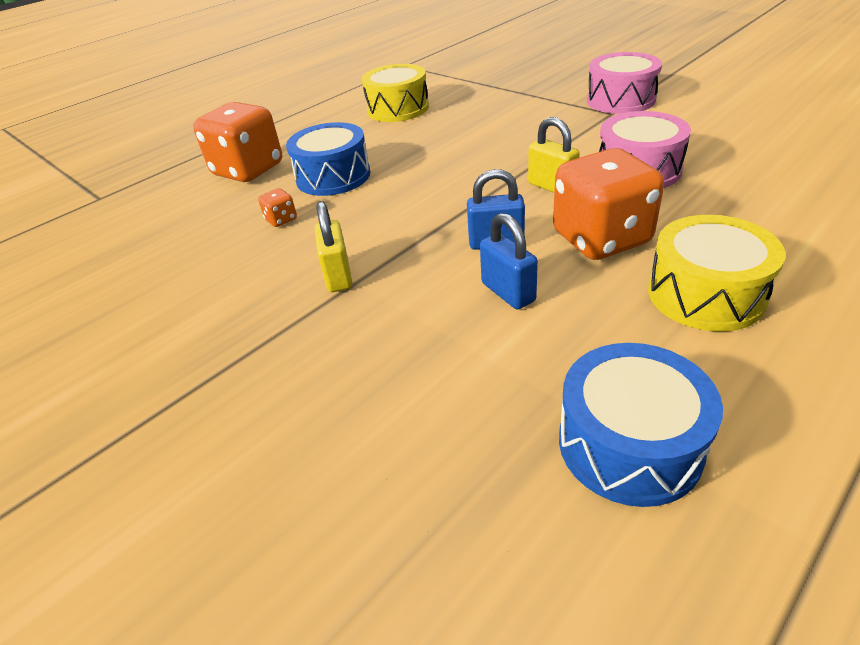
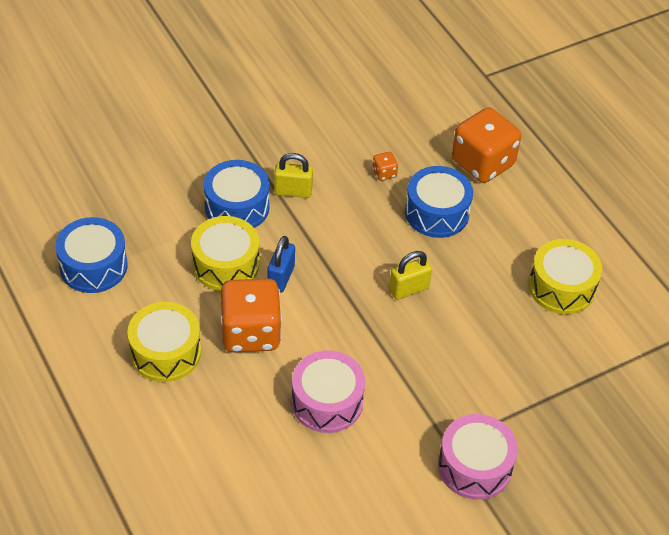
camera: 100 degrees right, 10 degrees up
(391, 316) = (237, 207): none -> blue drum
(508, 292) = (225, 264): blue padlock -> yellow drum
(551, 187) = (335, 337): yellow padlock -> yellow padlock (409, 289)

